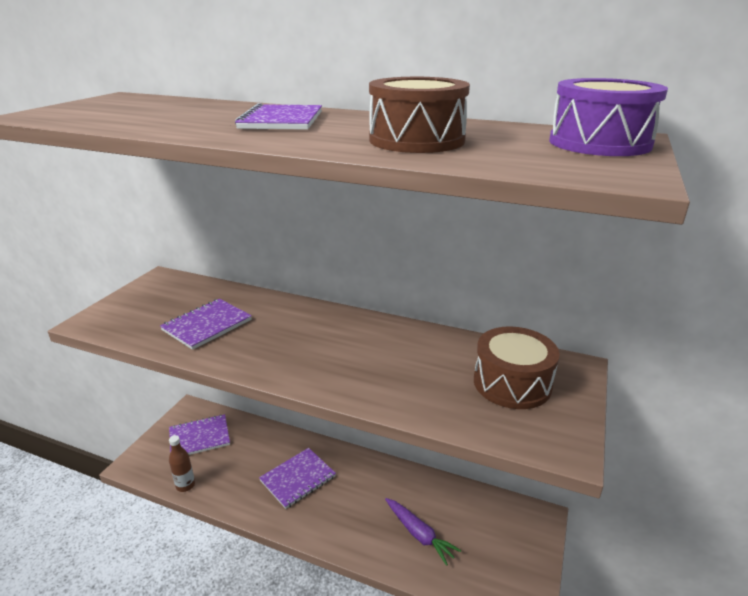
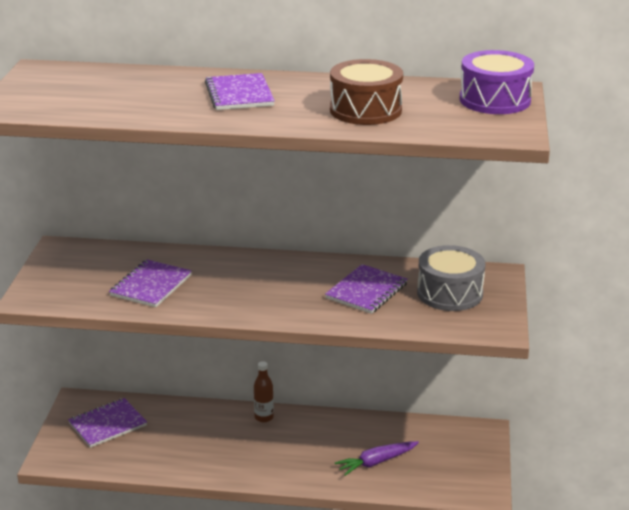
camera: 15 degrees left, 0 degrees up
(185, 485) = (121, 466): brown bottle -> brown bottle (264, 417)
(298, 478) = (237, 441): purple notebook -> purple notebook (366, 291)
(419, 534) = (376, 462): purple carrot -> purple carrot turned 120 degrees clockwise
(512, 383) = (449, 293): brown drum -> grey drum

